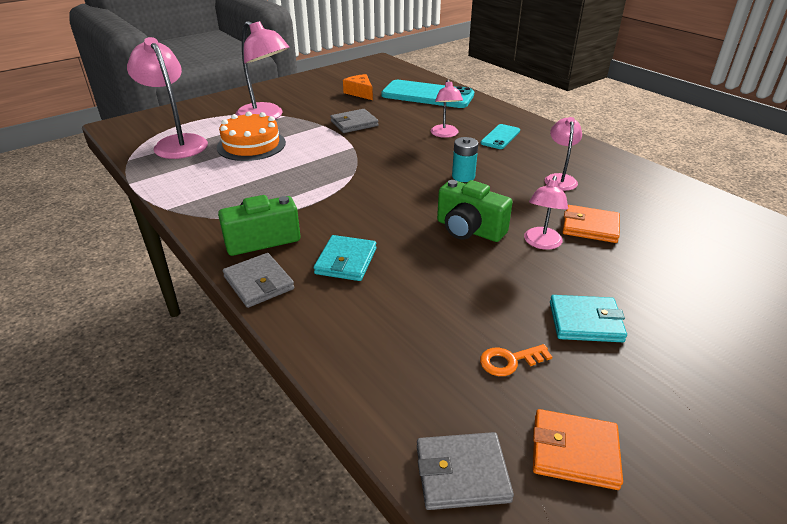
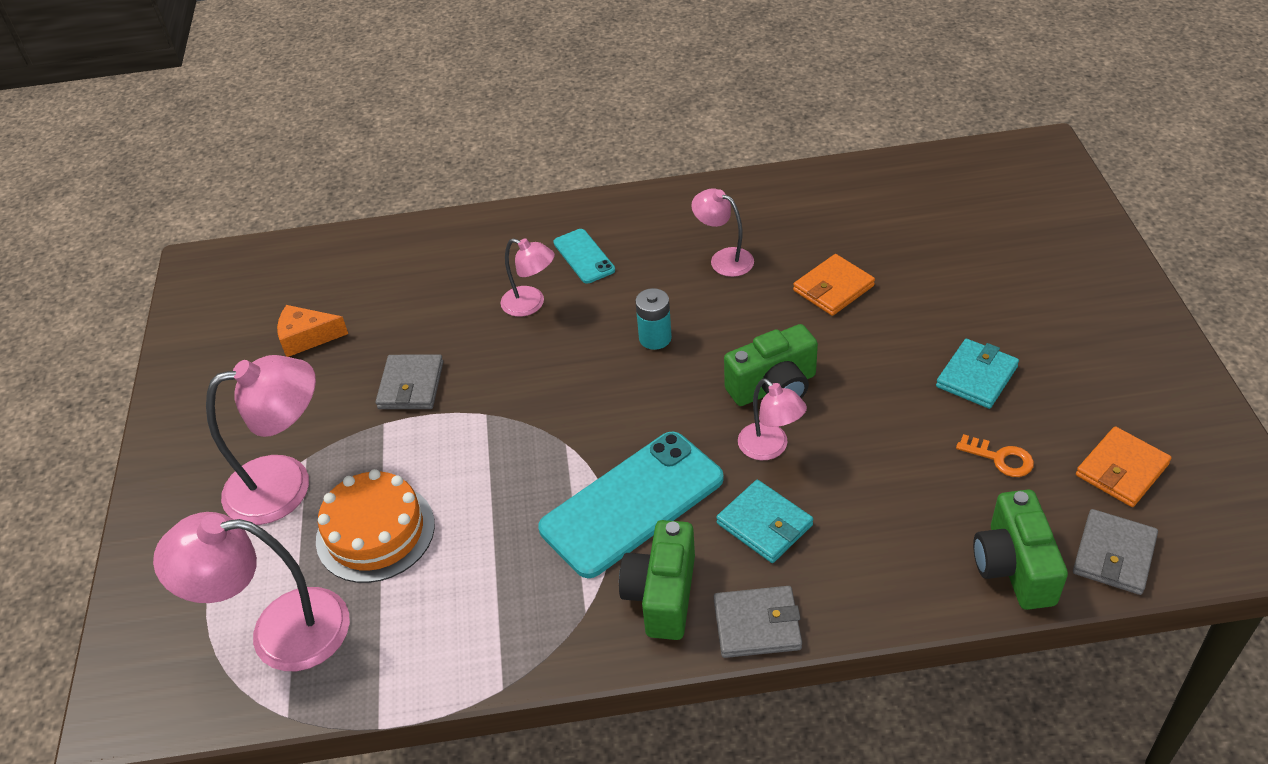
camera: 55 degrees left, 10 degrees up
(397, 402) = (1013, 567): none -> green camera
(427, 95) = (391, 267): turquoise phone -> turquoise phone (632, 504)
(509, 361) = (1000, 458): orange key -> orange key turned 75 degrees counterclockwise
(541, 243) = (838, 341): pink lamp -> pink lamp (770, 448)

